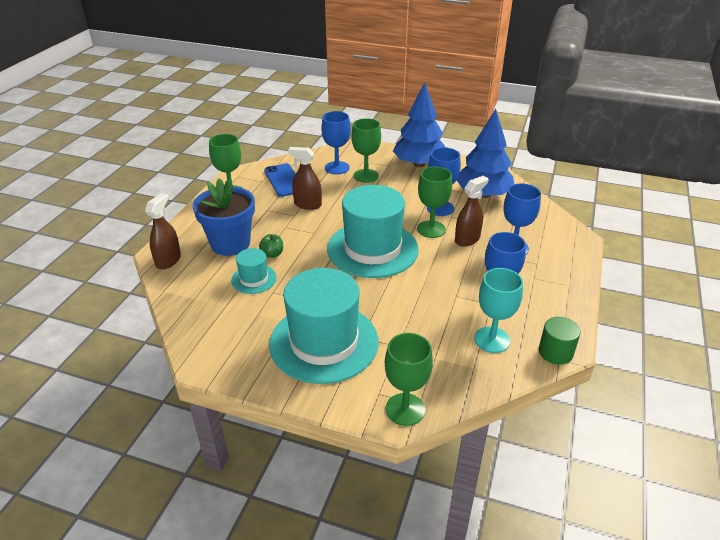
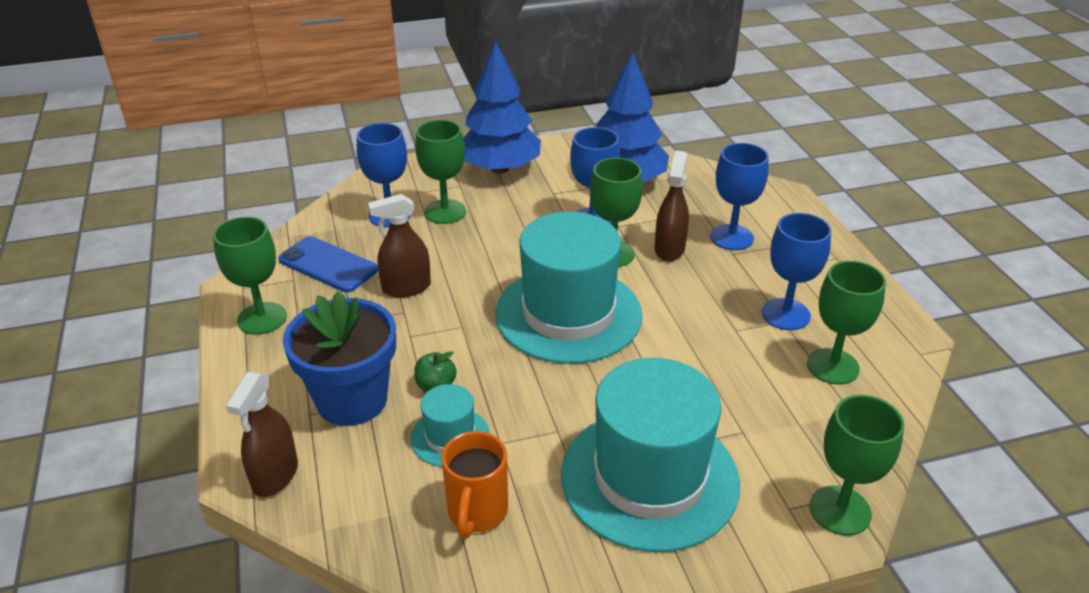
camera: 35 degrees left, 0 degrees up
(168, 260) = (275, 476): brown spray bottle -> brown spray bottle turned 150 degrees counterclockwise
(229, 316) = (477, 512): none -> orange mug
(492, 340) = (832, 366): turquoise goblet -> green goblet
(555, 352) = (908, 347): green cylinder -> none

